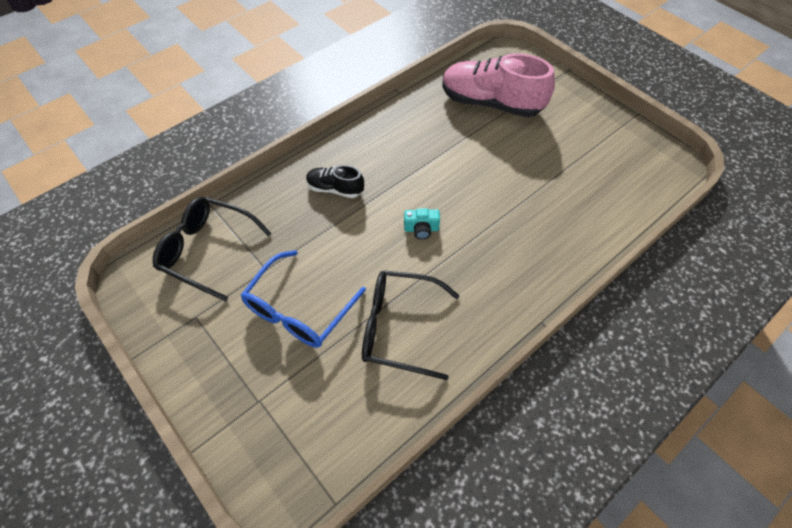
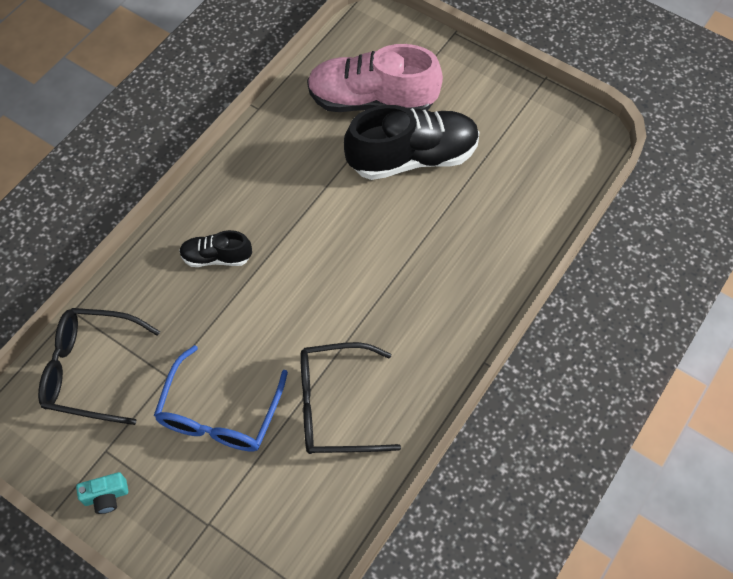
camera: 15 degrees left, 5 degrees up
(421, 229) = (330, 284): turquoise camera -> turquoise camera (106, 496)
(514, 149) = (412, 157): none -> black shoe

